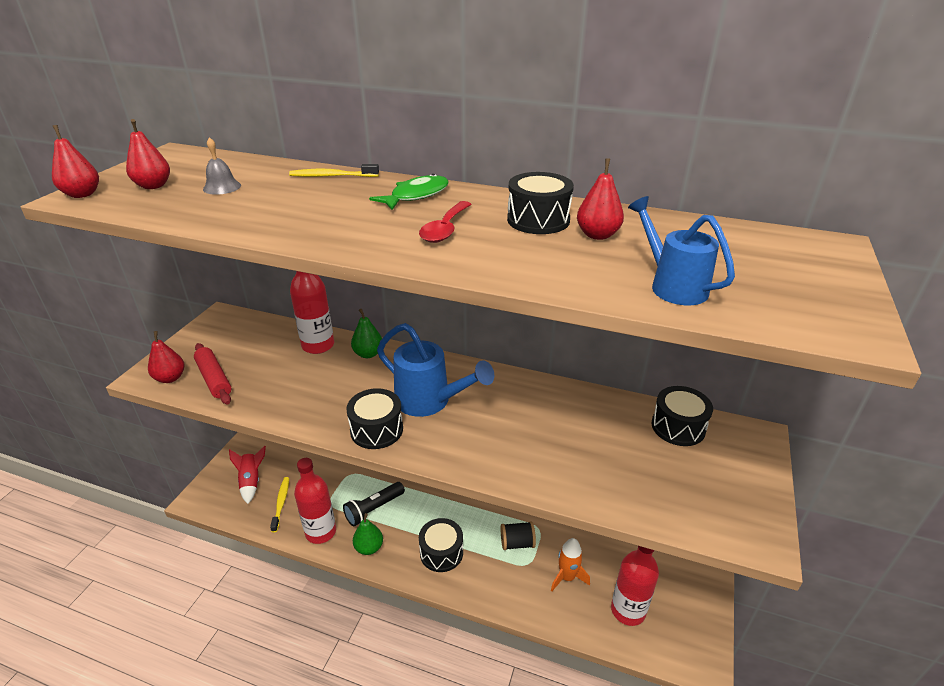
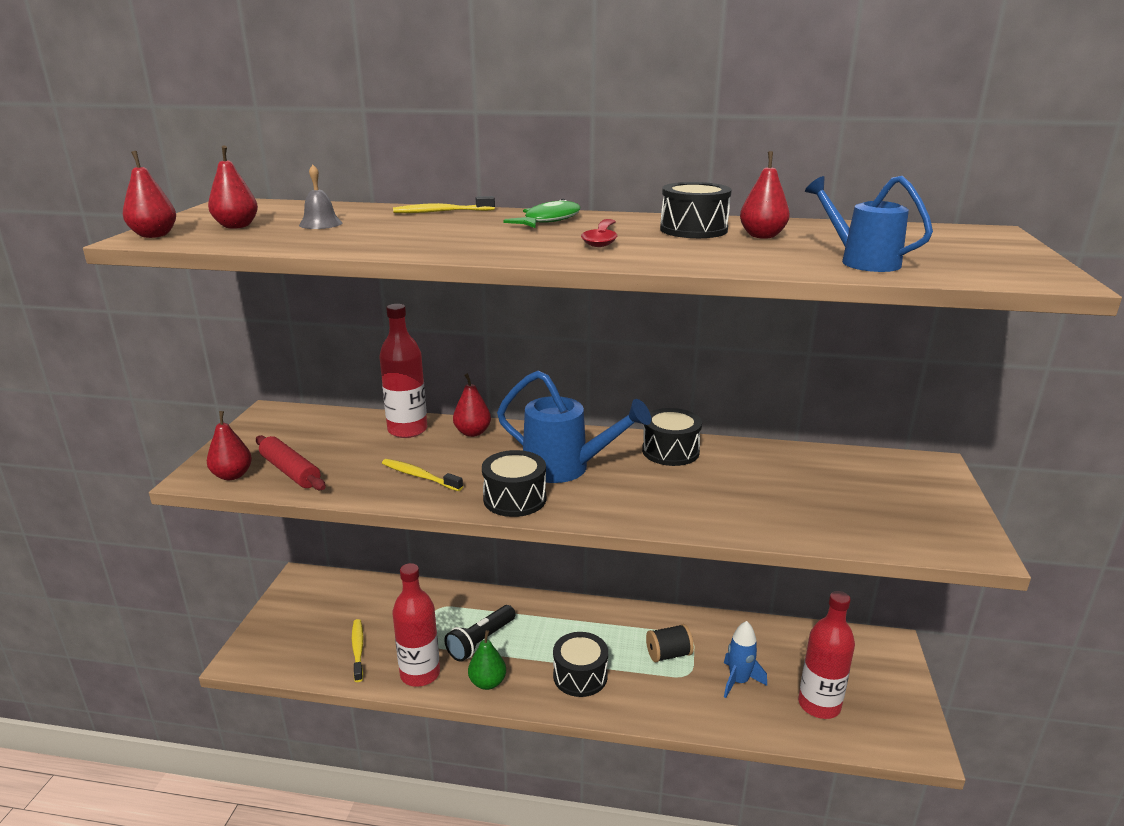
camera: 10 degrees left, 10 degrees down
(251, 481) = (310, 631): red rocket -> none
(310, 396) = (420, 476): none -> yellow toothbrush
(368, 354) = (472, 432): green pear -> red pear
(567, 577) = (738, 681): orange rocket -> blue rocket
(678, 427) = (849, 465): black drum -> black drum (670, 451)

